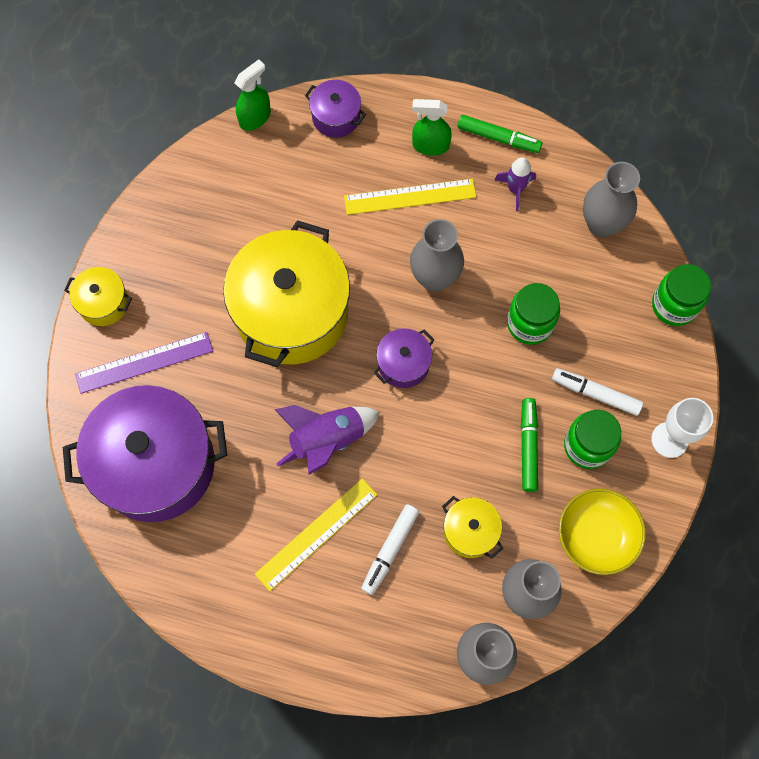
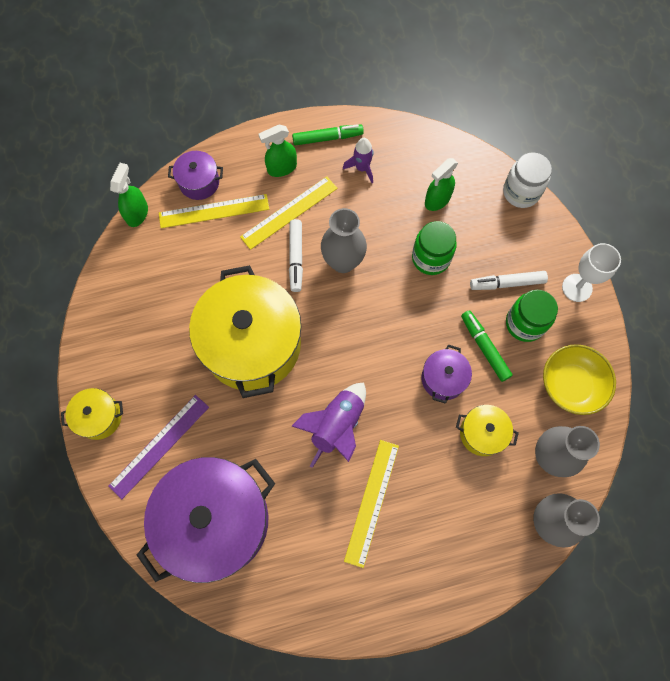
camera: 30 degrees left, 0 degrees up
(333, 155) = (214, 211): none -> yellow ruler
(390, 550) = (433, 482): white marker -> white marker (296, 258)
(403, 364) = (358, 337): purple pot -> purple pot (443, 379)
(576, 265) = (437, 200): none -> green spray bottle
(601, 224) = (437, 162): grey vase -> none
(674, 305) = (521, 192): green jar -> white jar

